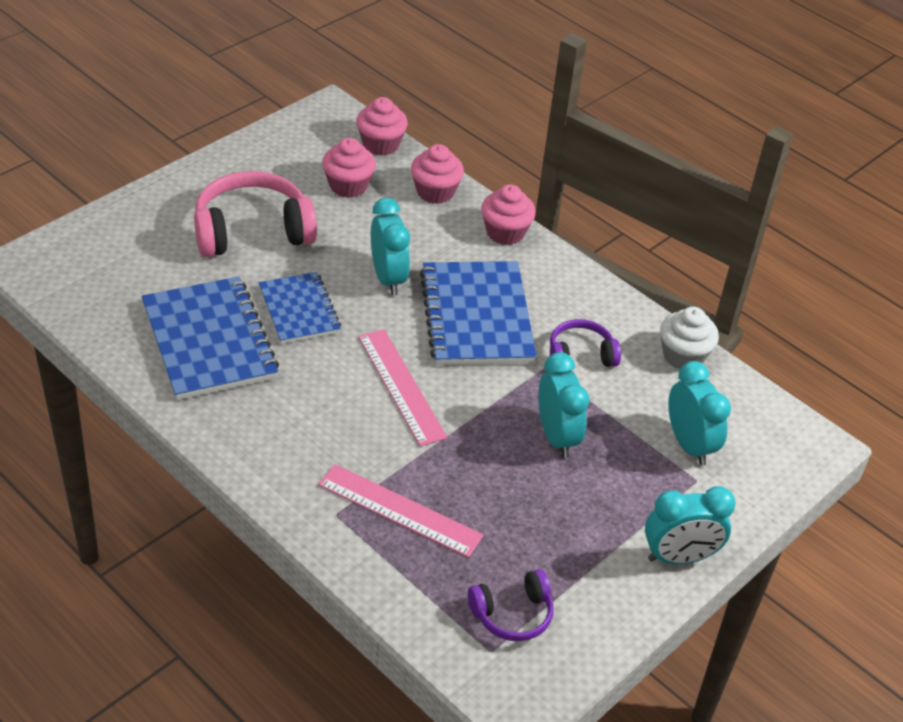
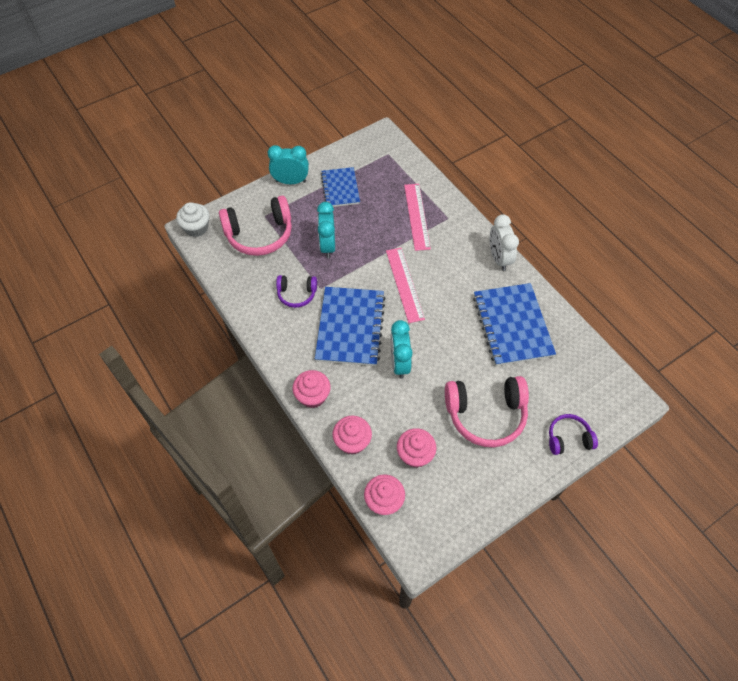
camera: 165 degrees left, 15 degrees up
(231, 446) = (499, 258): none -> white clock
(299, 310) = (458, 343): blue notebook -> blue notebook (340, 188)
(399, 510) = (417, 216): pink ruler -> pink ruler turned 45 degrees clockwise
(512, 614) = (375, 166): purple headphones -> purple headphones (568, 438)
(683, 355) = (237, 288): white cupcake -> white cupcake (196, 228)
(689, 445) = (259, 234): turquoise clock -> pink headphones

